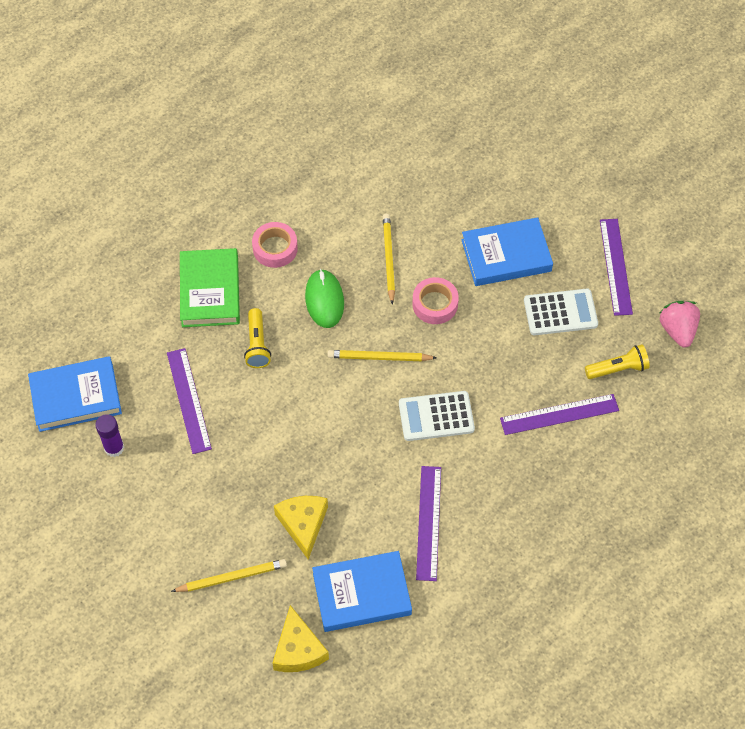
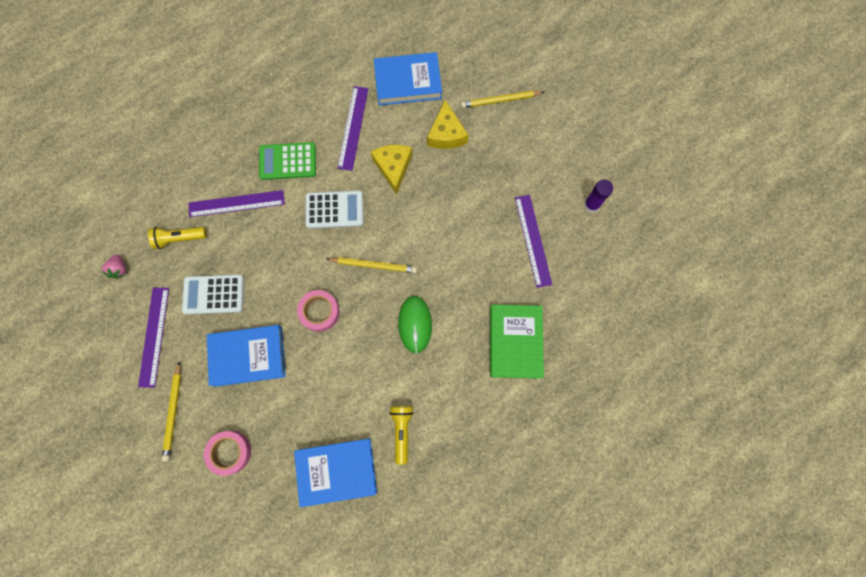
camera: 175 degrees left, 15 degrees up
(76, 397) = (625, 251): blue book -> blue book (337, 471)
(257, 345) = (475, 286): yellow flashlight -> yellow flashlight (402, 430)
(275, 248) = (455, 382): pink tape -> pink tape (230, 452)
(298, 649) = (455, 49): yellow cheese -> yellow cheese (393, 167)
(388, 259) = (354, 362): yellow pencil -> yellow pencil (173, 412)
(506, 471) = (288, 161): none -> green calculator
(677, 330) = (119, 269): pink strawberry -> pink strawberry, size x0.61

